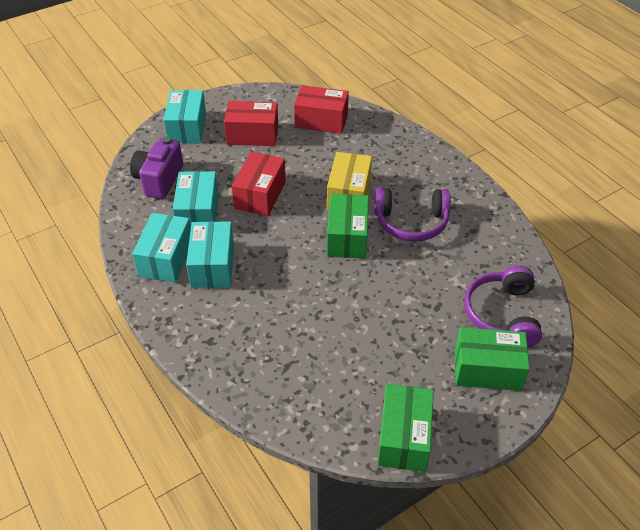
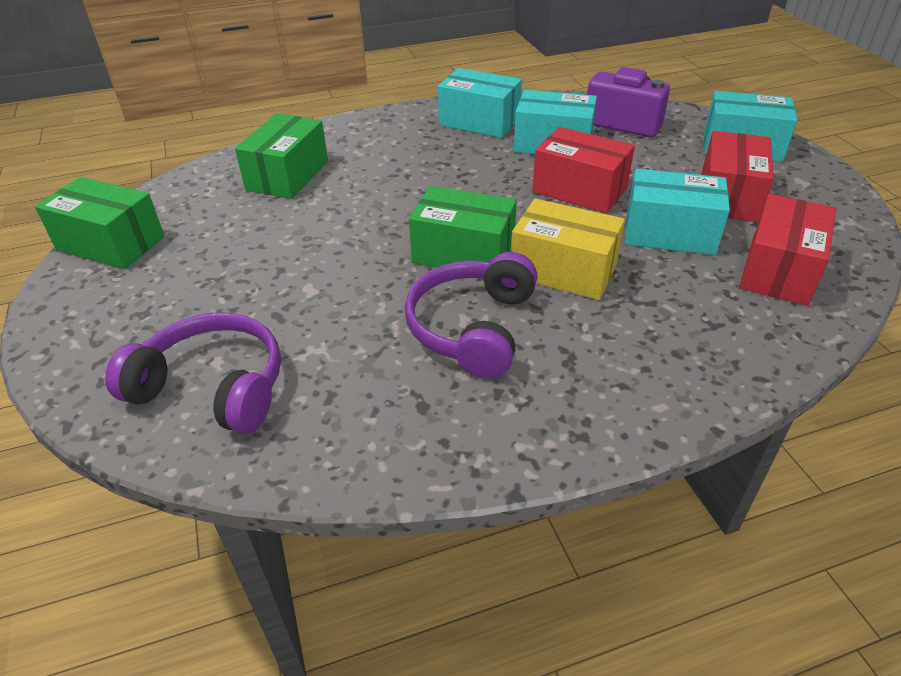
camera: 105 degrees right, 5 degrees down
(213, 265) = (454, 147): turquoise box -> turquoise box (669, 233)
(487, 370) = (133, 339): green box -> green box (287, 175)

